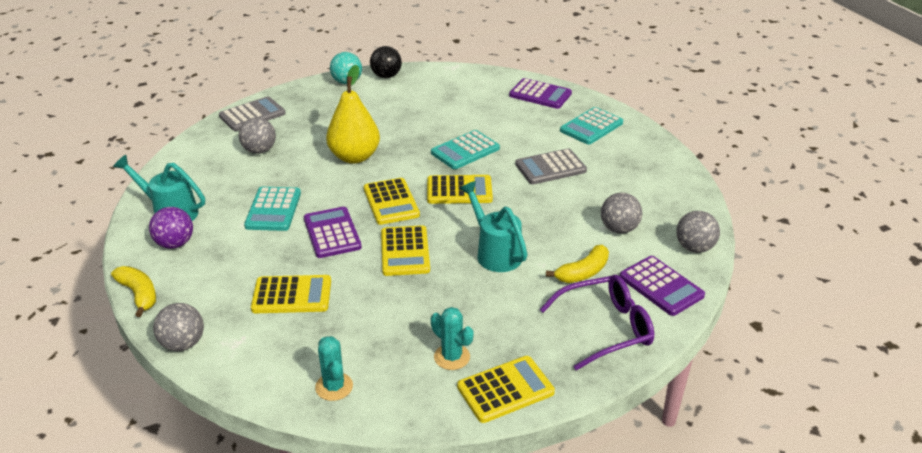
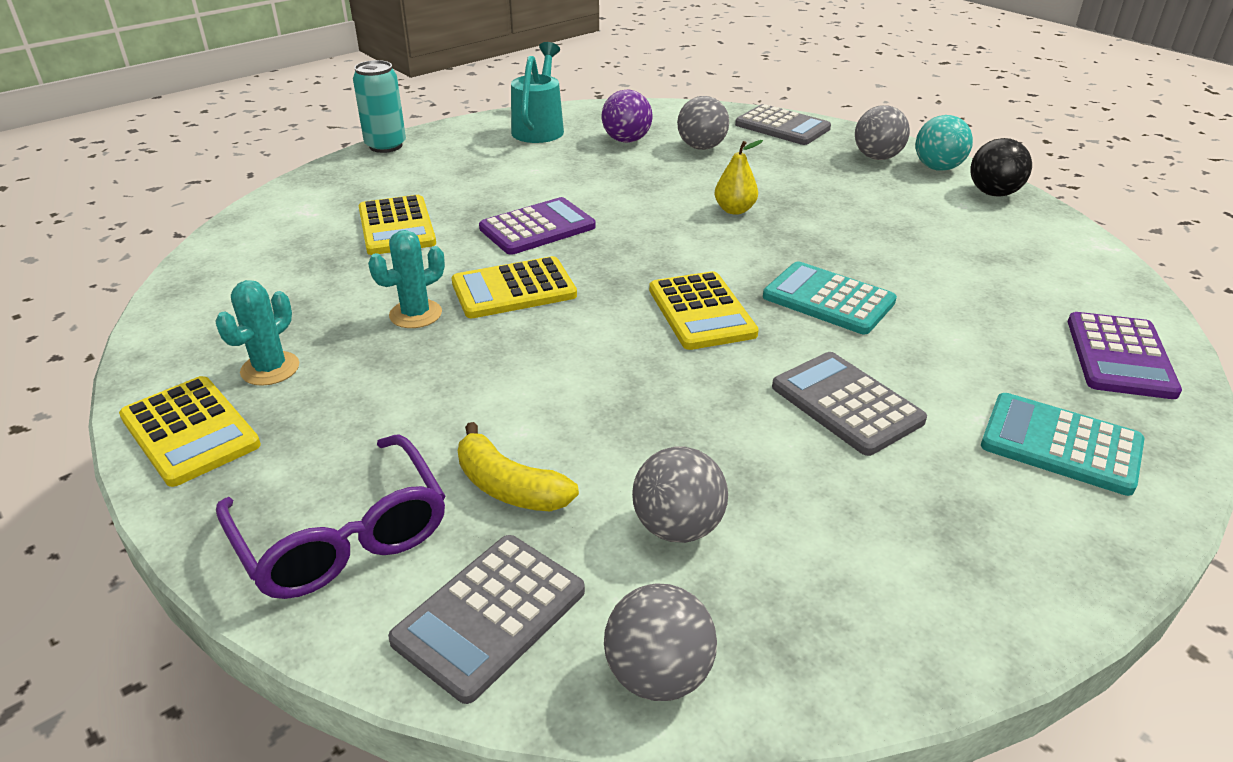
camera: 75 degrees right, 0 degrees up
(139, 294) = (386, 146): yellow banana -> turquoise can
(175, 243) = (481, 143): purple ball -> purple ball (626, 140)
(183, 343) = (303, 184): grey ball -> grey ball (877, 157)
(273, 210) = (573, 181): turquoise calculator -> none
(334, 387) = (219, 287): turquoise cactus -> turquoise cactus (415, 314)
(354, 157) = (734, 210): yellow pear -> yellow pear, size x0.51
(391, 202) = (634, 258): yellow calculator -> none
(495, 253) = (538, 373): turquoise watering can -> none
(661, 286) = (490, 616): purple calculator -> grey calculator

